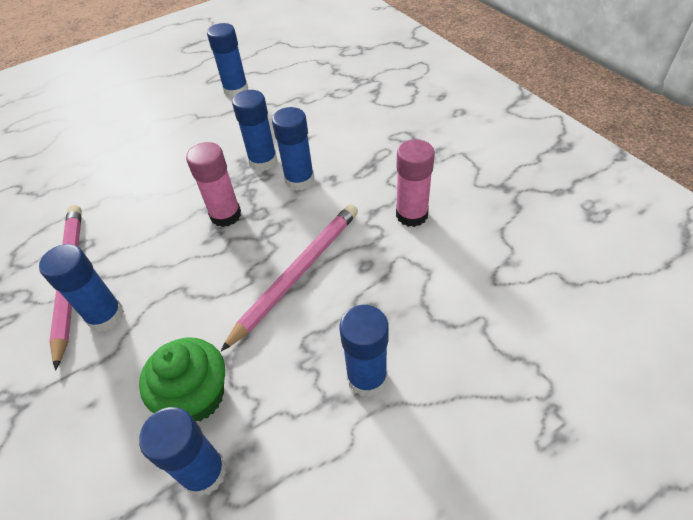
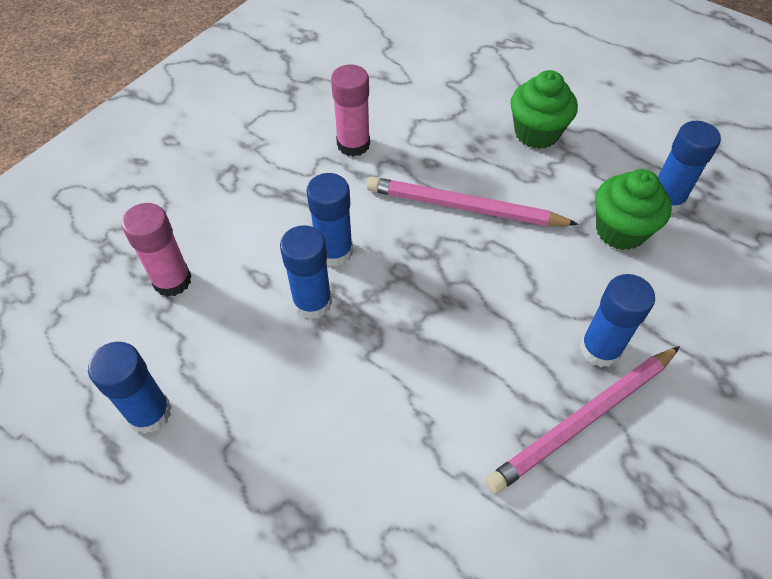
camera: 115 degrees left, 5 degrees up
(225, 215) = (417, 302): pink glue stick -> pink glue stick (172, 280)
(367, 377) = (536, 133): blue glue stick -> green cupcake

